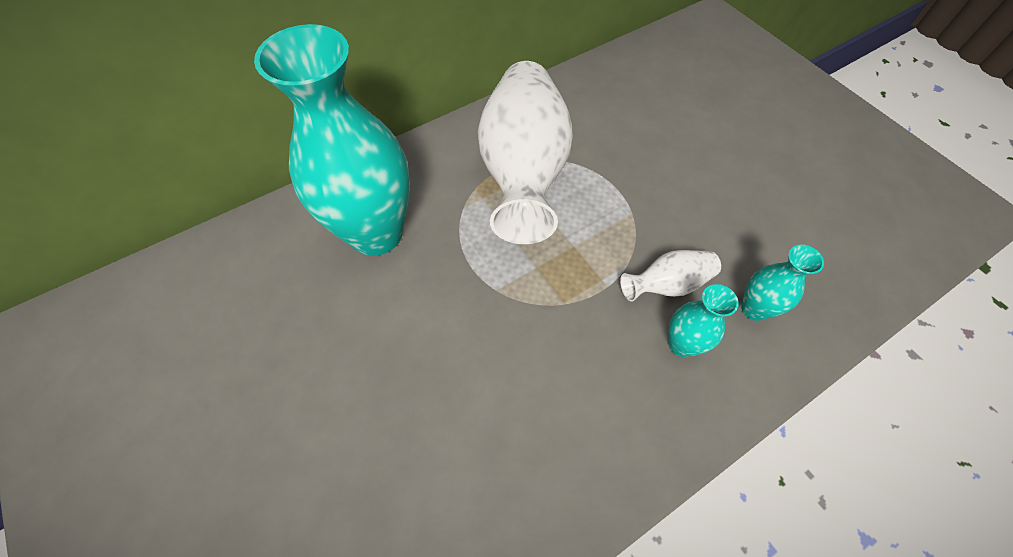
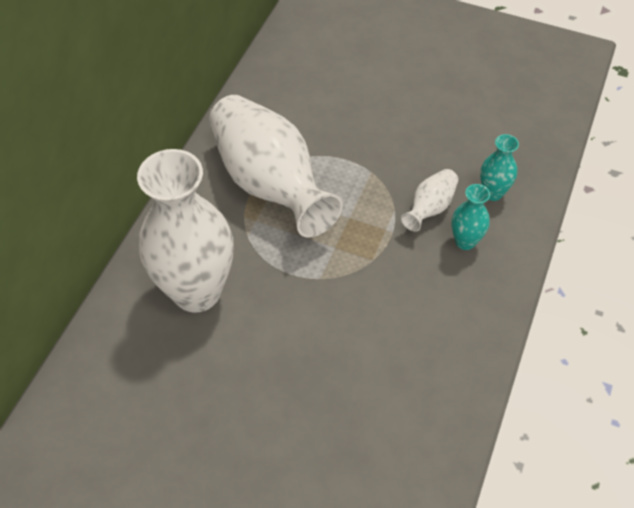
camera: 35 degrees left, 5 degrees down
(376, 233) = (196, 291): turquoise vase -> white vase

